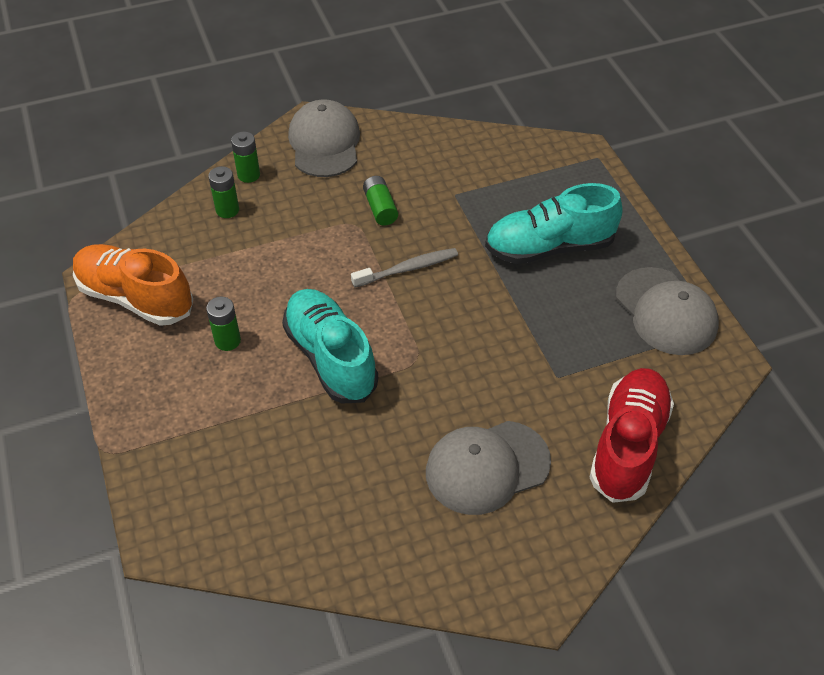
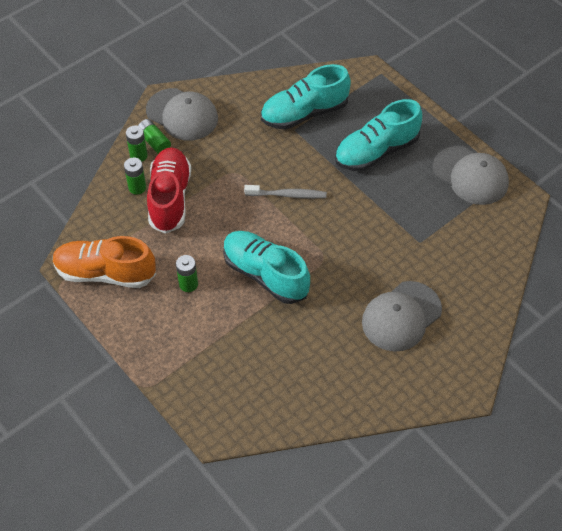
camera: 20 degrees left, 5 degrees up
(324, 143) = (182, 115): grey cap -> grey cap turned 150 degrees clockwise
(380, 208) = (247, 155): green battery -> green battery (154, 142)
(408, 269) = (287, 195): grey toothbrush -> grey toothbrush turned 45 degrees clockwise
(476, 179) = (304, 113): none -> turquoise shoe
(628, 445) = (482, 274): red shoe -> red shoe (170, 198)

